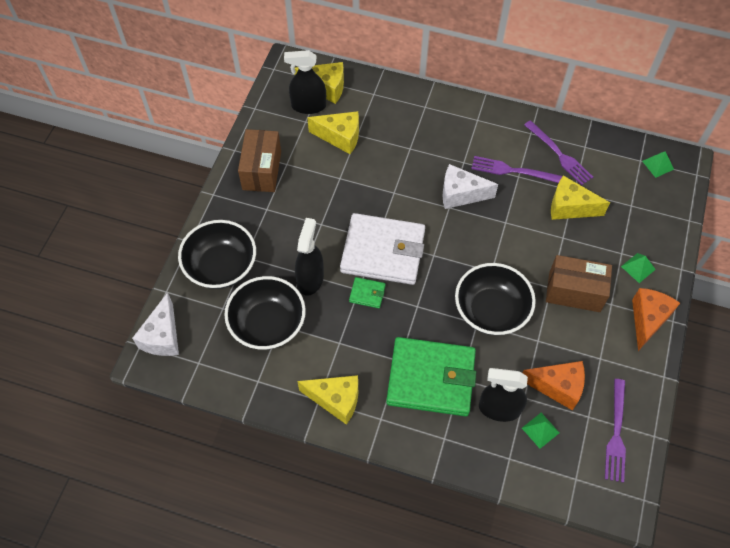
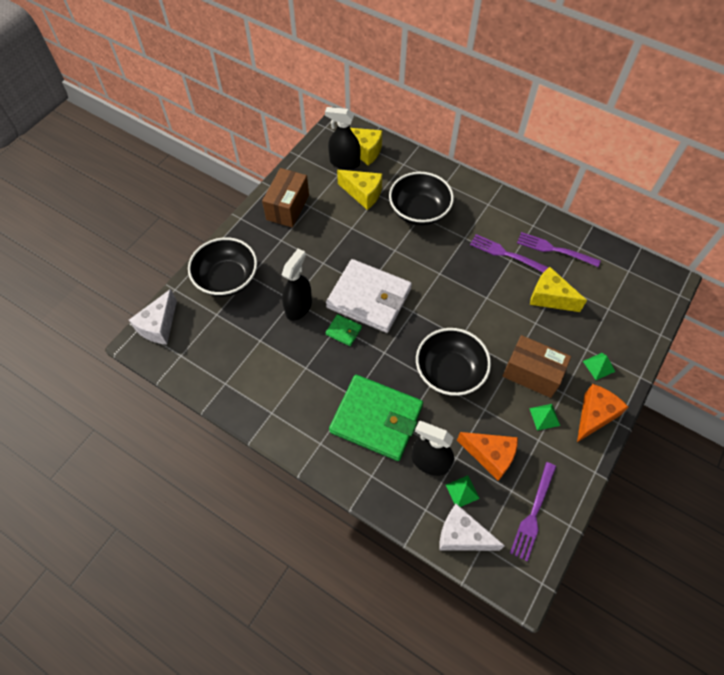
camera: 15 degrees right, 0 degrees up
(268, 324) = (250, 337): black bowl -> black bowl (419, 211)
(336, 400) = (286, 417): yellow cheese -> none
(460, 194) = (453, 264): white cheese -> white cheese (462, 536)
(559, 155) = (554, 249): purple fork -> purple fork turned 135 degrees clockwise
(658, 165) = (644, 278): green pyramid -> green pyramid (544, 417)

